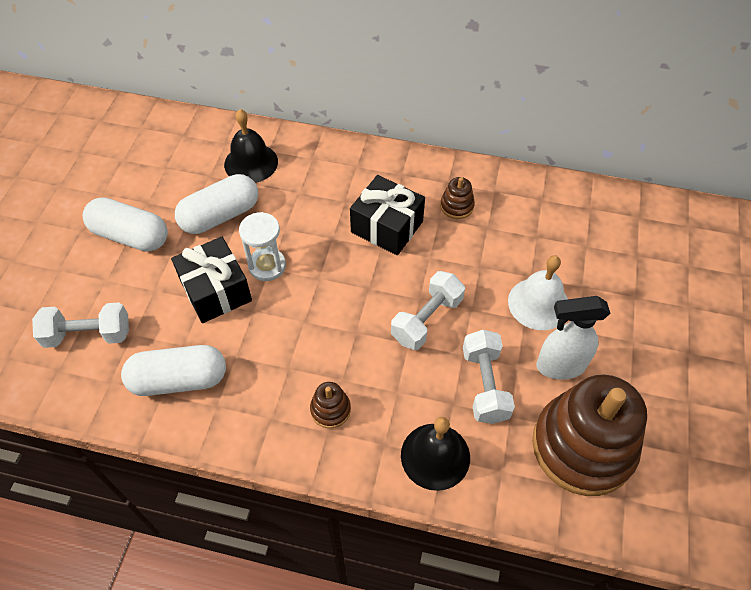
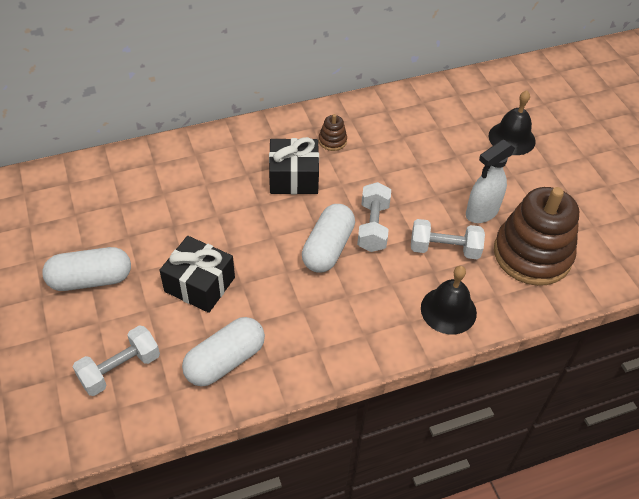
camera: 35 degrees left, 5 degrees down
(220, 216) = (156, 229): white capsule -> white capsule (328, 248)
(251, 163) = (147, 179): black bell -> black bell (512, 138)
(267, 266) = (225, 247): white hourglass -> none
(330, 409) = (355, 320): brown stacking toy -> none
(485, 385) = (444, 249): white dumbbell -> white dumbbell turned 45 degrees counterclockwise
(538, 303) = (438, 180): white bell -> none

